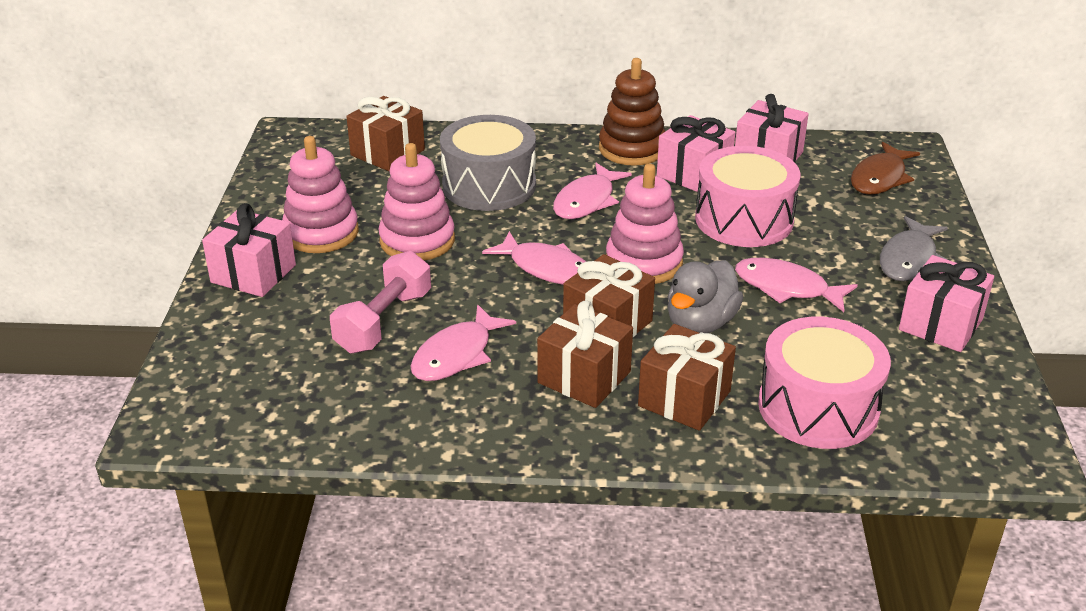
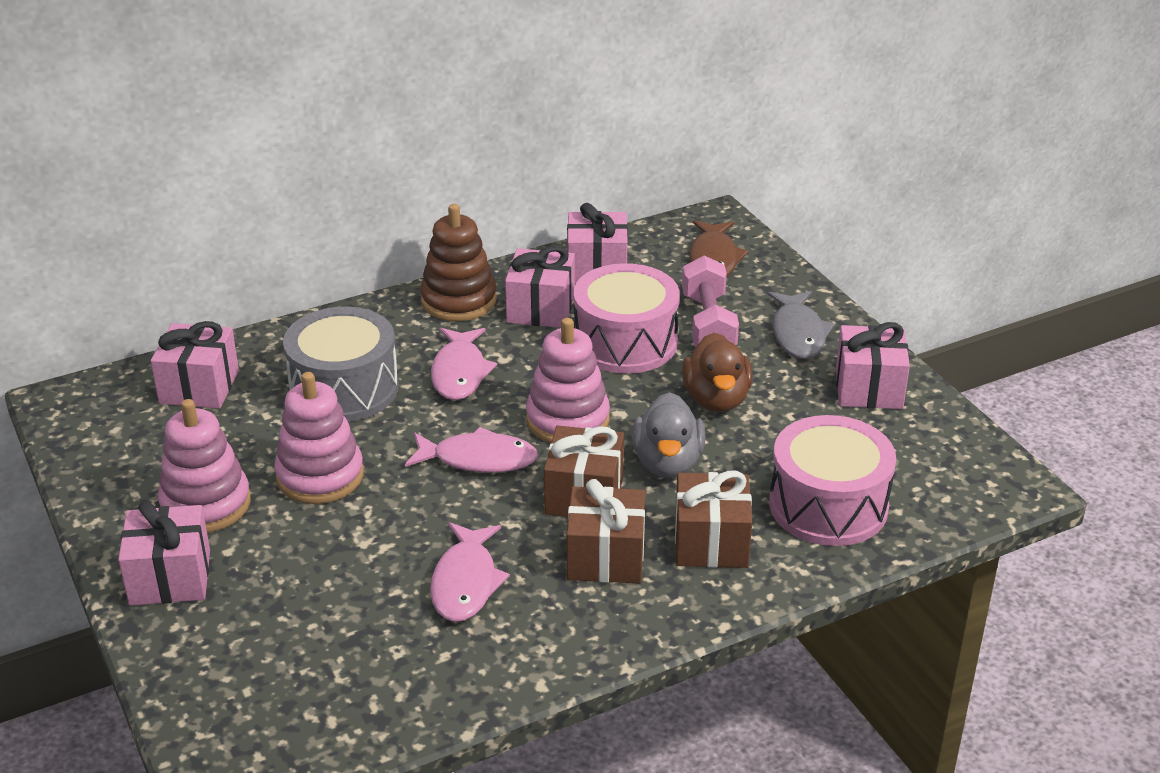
camera: 30 degrees left, 0 degrees up
(384, 322) = (361, 576): pink dumbbell -> pink dumbbell (708, 324)
(387, 152) = (199, 387): brown gift -> pink gift
(787, 288) = (716, 399): pink fish -> brown duck

